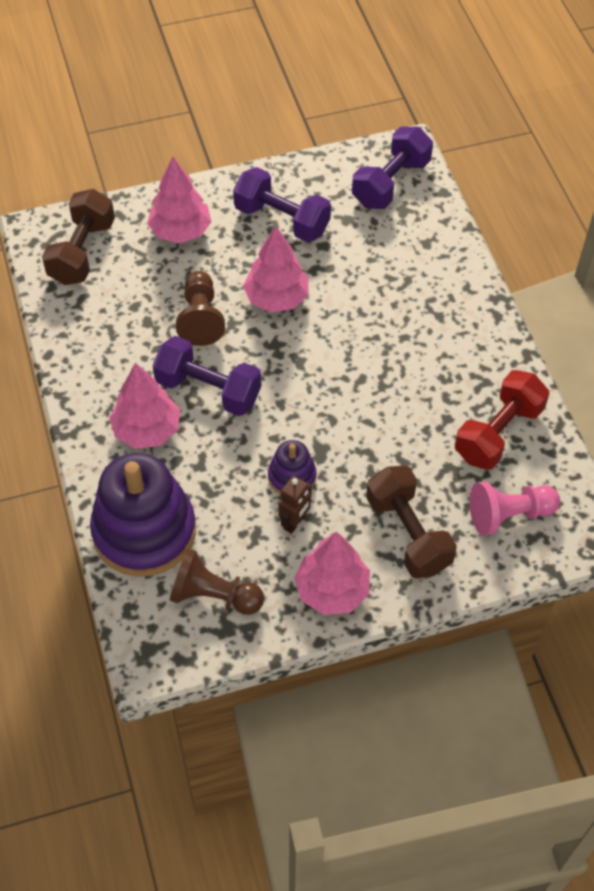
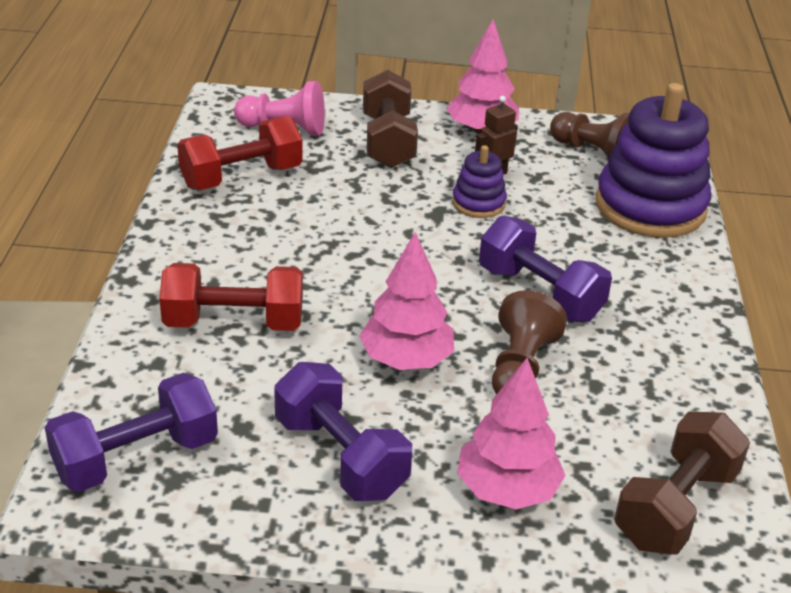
camera: 160 degrees left, 20 degrees down
(147, 430) = (626, 279): pink tree -> none
(402, 288) = (234, 323): none -> red dumbbell

